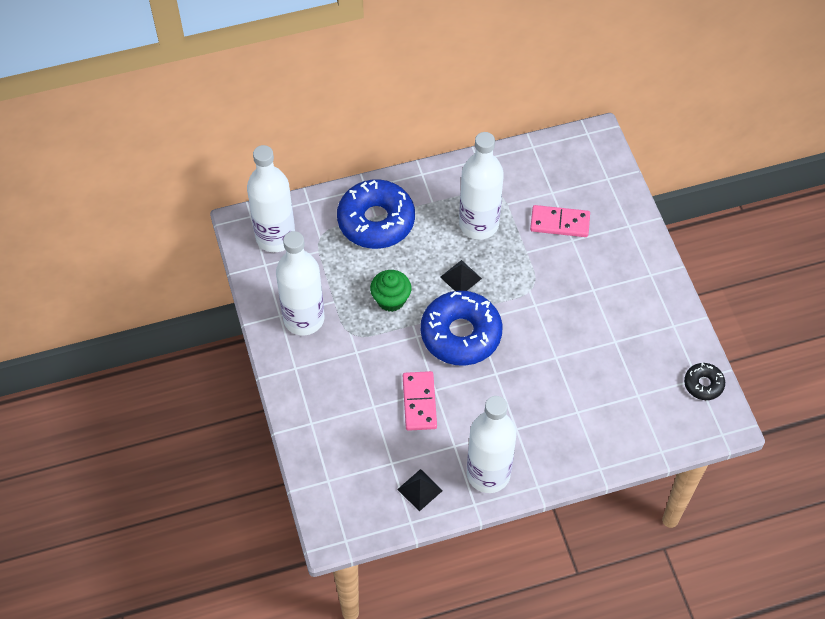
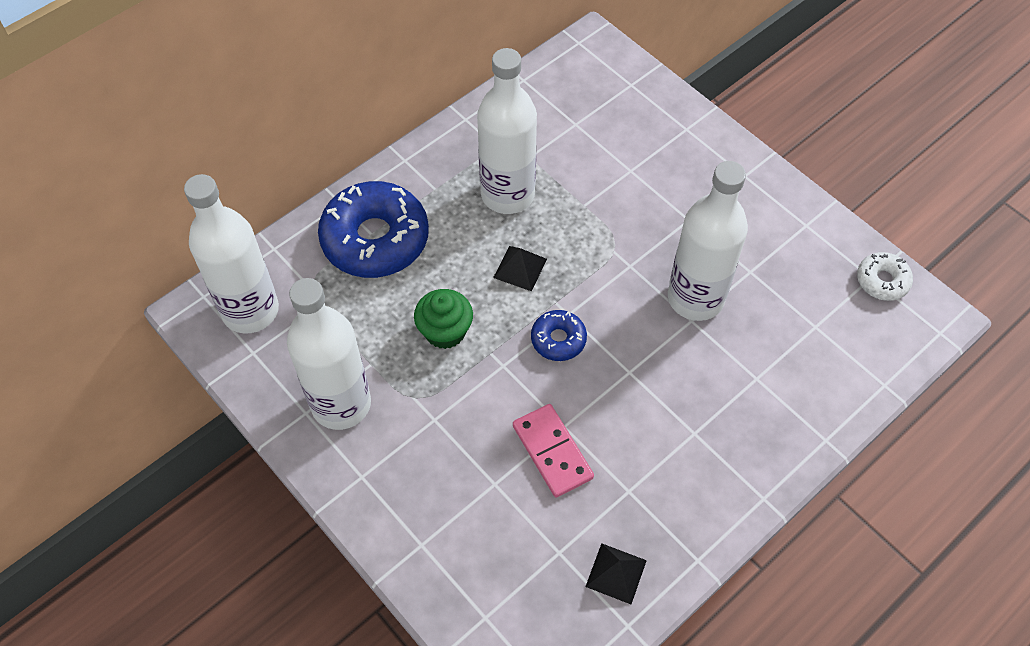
camera: 25 degrees left, 0 degrees up
(461, 334) = (558, 339): blue donut -> blue donut, size x0.49
(488, 474) = (692, 510): white bottle -> white bottle (695, 298)
(560, 223) = (604, 156): pink domino -> none
(703, 384) = (882, 281): black donut -> white donut

